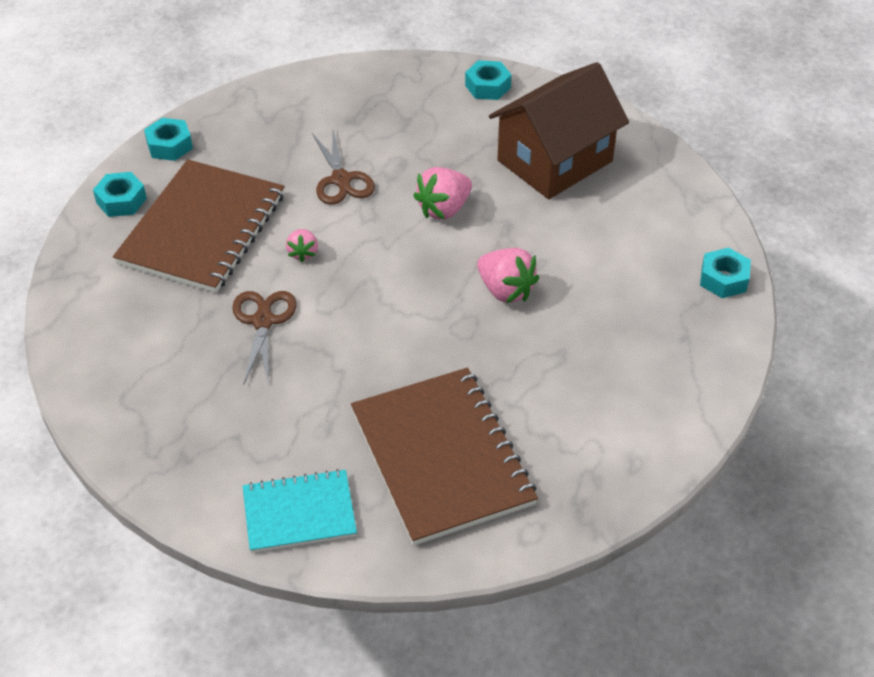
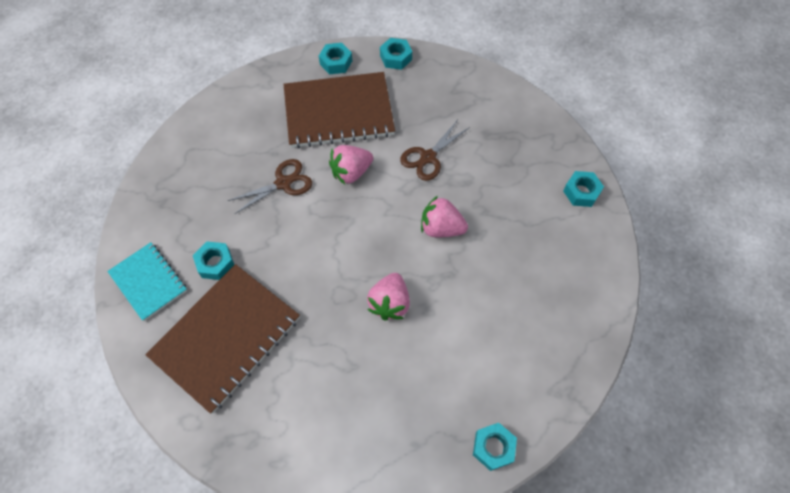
camera: 60 degrees right, 15 degrees up
(303, 253) = (351, 172): pink strawberry -> pink strawberry, size x1.70
(327, 432) = (215, 263): none -> turquoise nut
(555, 161) = (537, 272): brown house -> none

